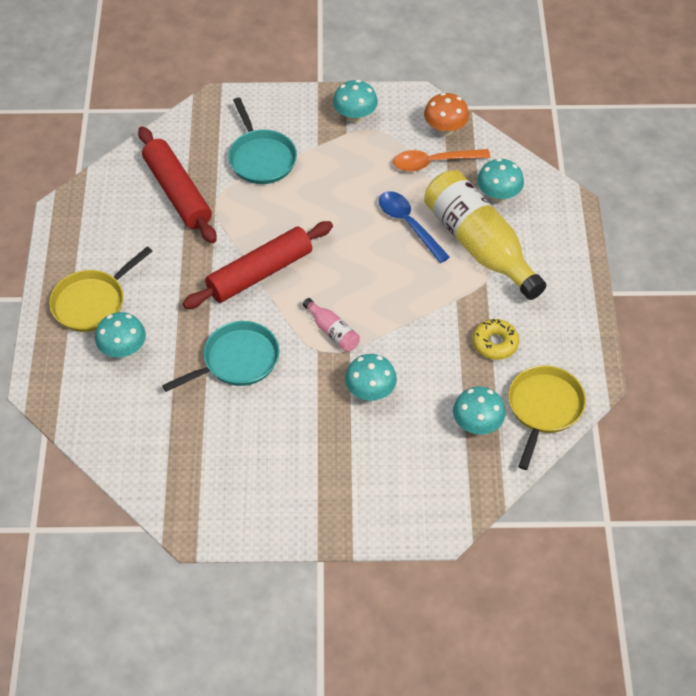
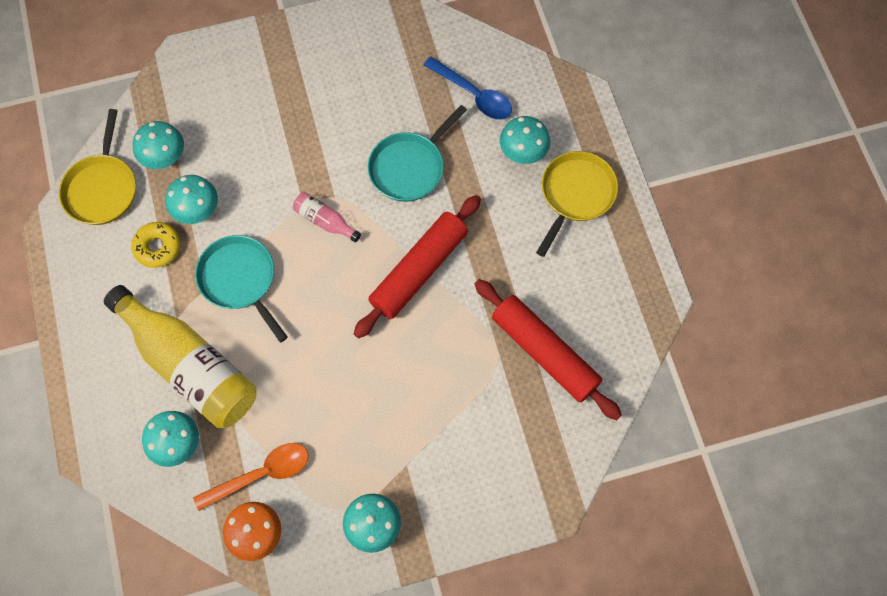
camera: 165 degrees right, 15 degrees up
(261, 158) = (467, 427): turquoise pan -> turquoise pan (240, 280)
(370, 391) = (272, 166): turquoise mushroom -> turquoise mushroom (197, 210)
(408, 225) = (273, 374): blue spoon -> blue spoon (473, 94)

